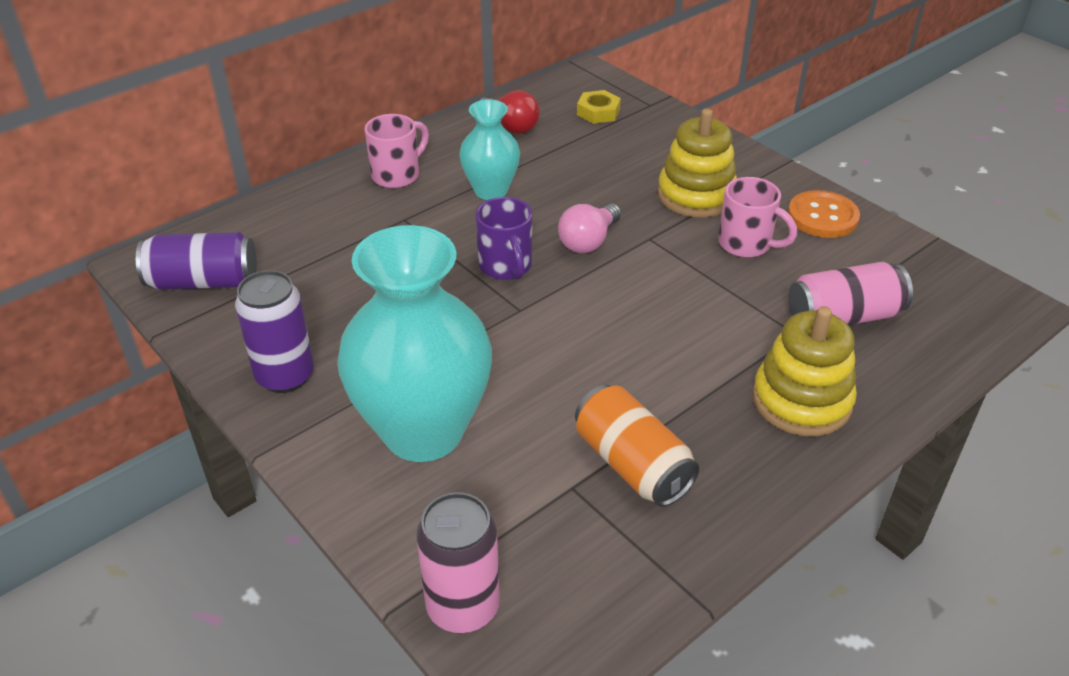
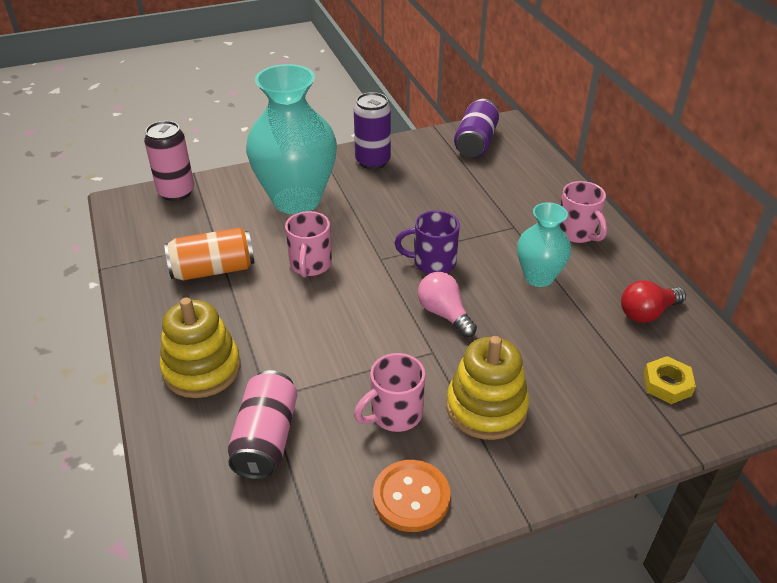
camera: 110 degrees right, 0 degrees up
(567, 368) = (310, 265): none -> pink mug

